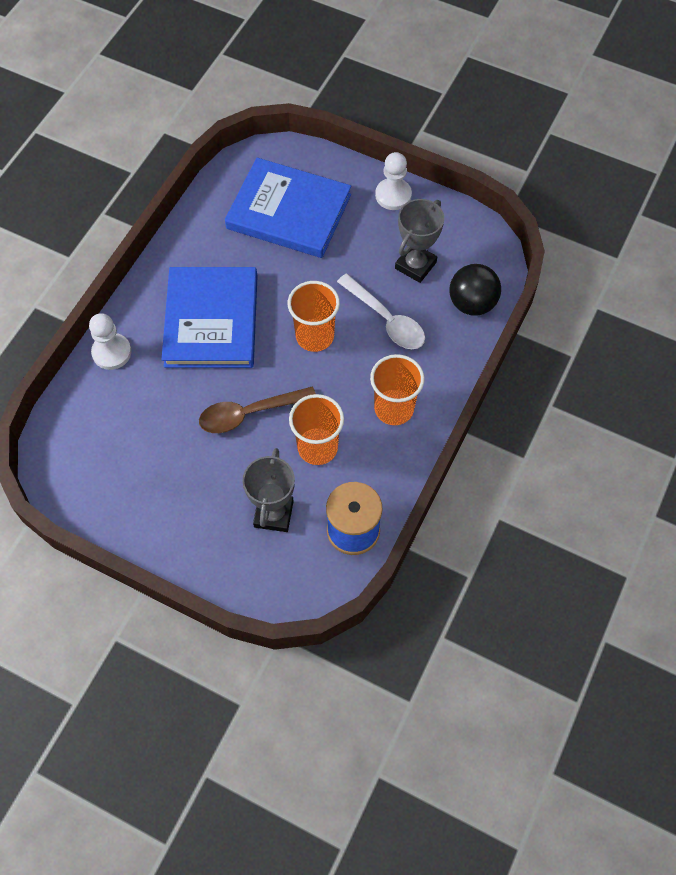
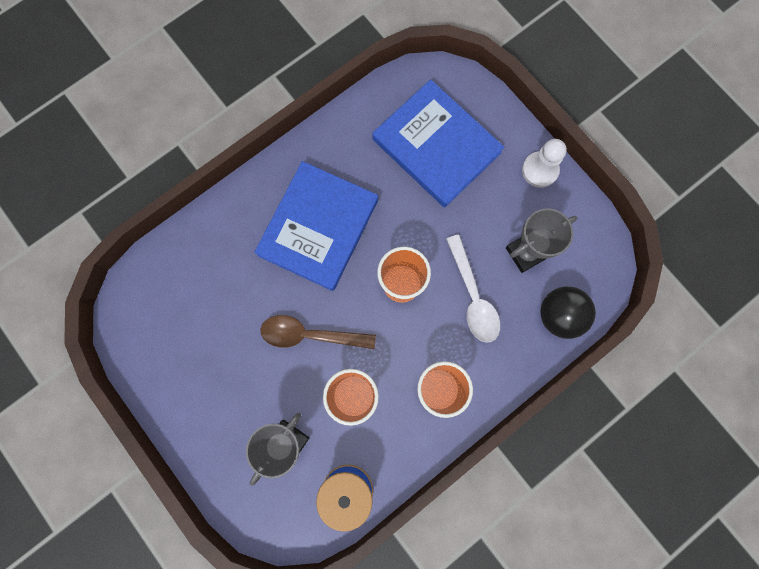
camera: 25 degrees right, 15 degrees up
(111, 352) = (220, 220): white pawn -> none

